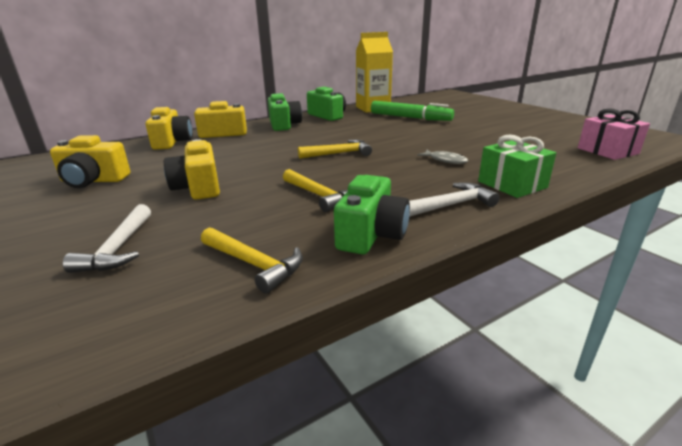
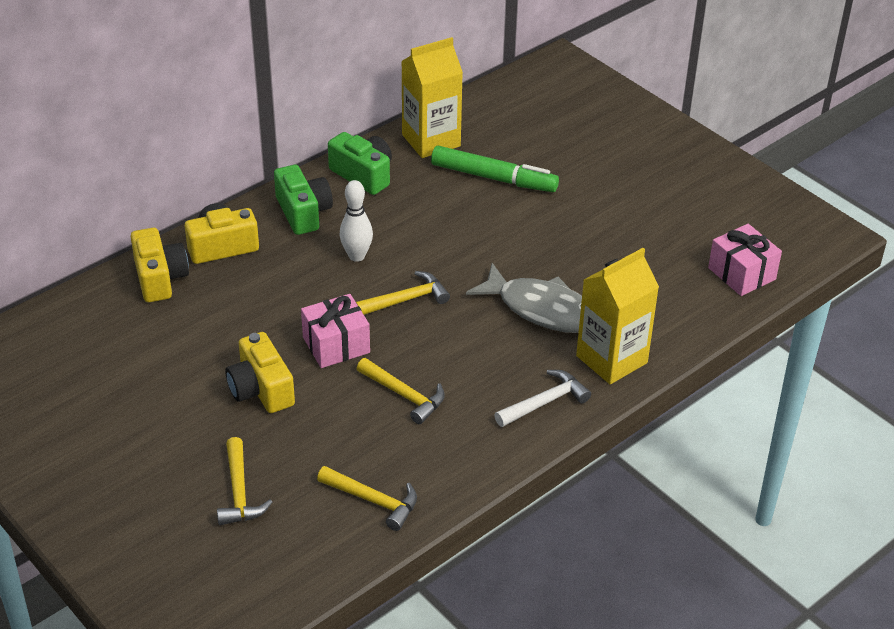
camera: 10 degrees left, 15 degrees up
(93, 180) = (123, 384): yellow camera -> none
(119, 248) = (239, 492): white hammer -> yellow hammer
(275, 170) = (336, 345): none -> pink gift
(310, 138) = (356, 256): none -> white bowling pin
(371, 234) = (468, 454): green camera -> none
(445, 160) = (541, 309): grey fish -> grey fish, size x2.20
(512, 184) = (611, 359): green gift -> yellow carton

